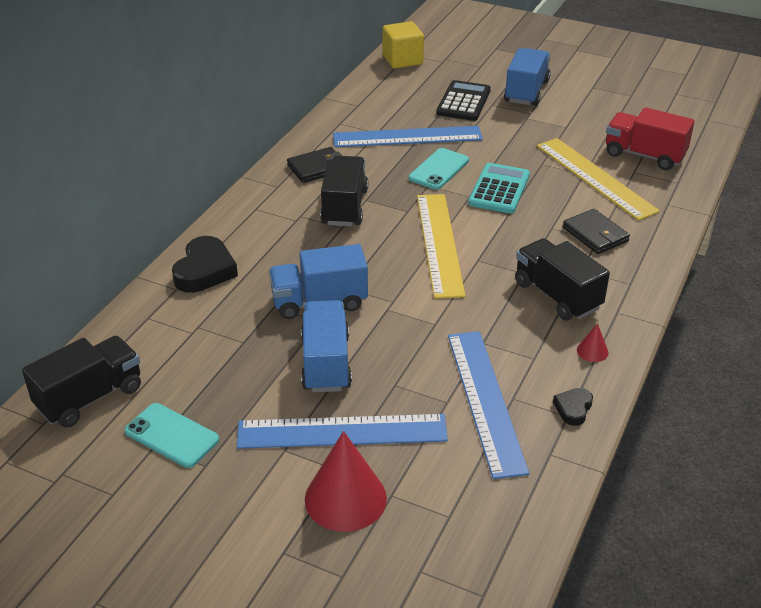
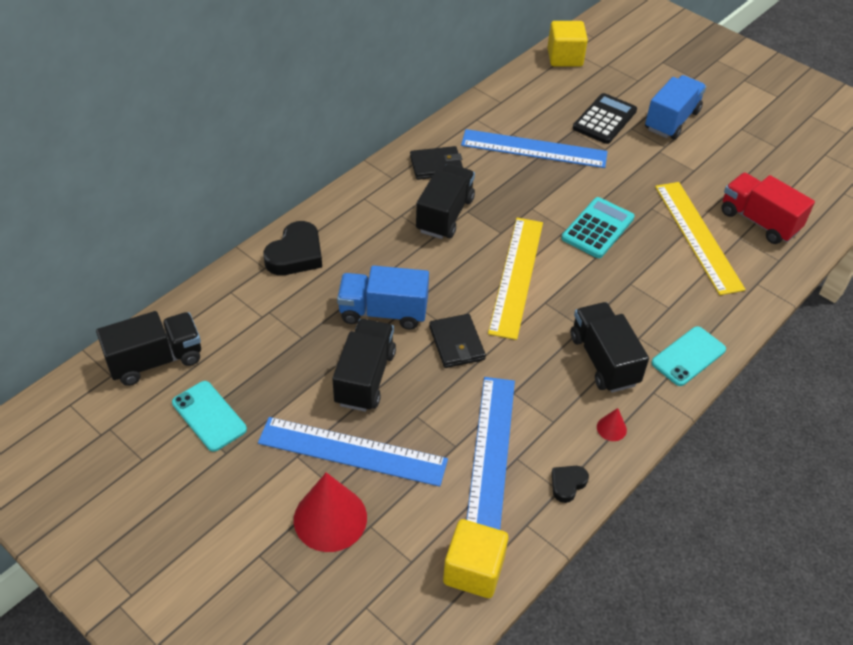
camera: 15 degrees right, 10 degrees up
(326, 363) = (365, 377): blue truck -> black truck
(439, 169) = (549, 192): turquoise phone -> turquoise phone (688, 356)
(516, 508) = (473, 570): none -> yellow cube
(595, 234) = (669, 301): black wallet -> black wallet (457, 343)

